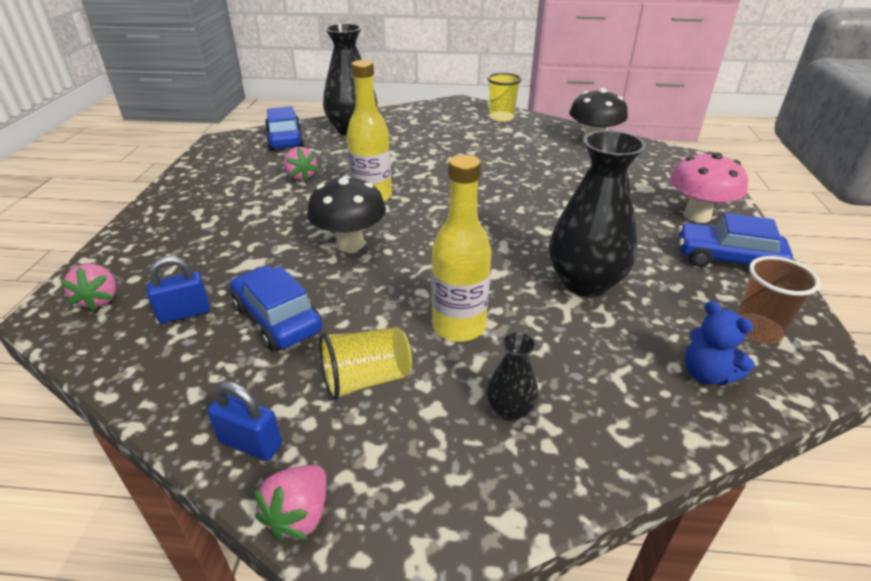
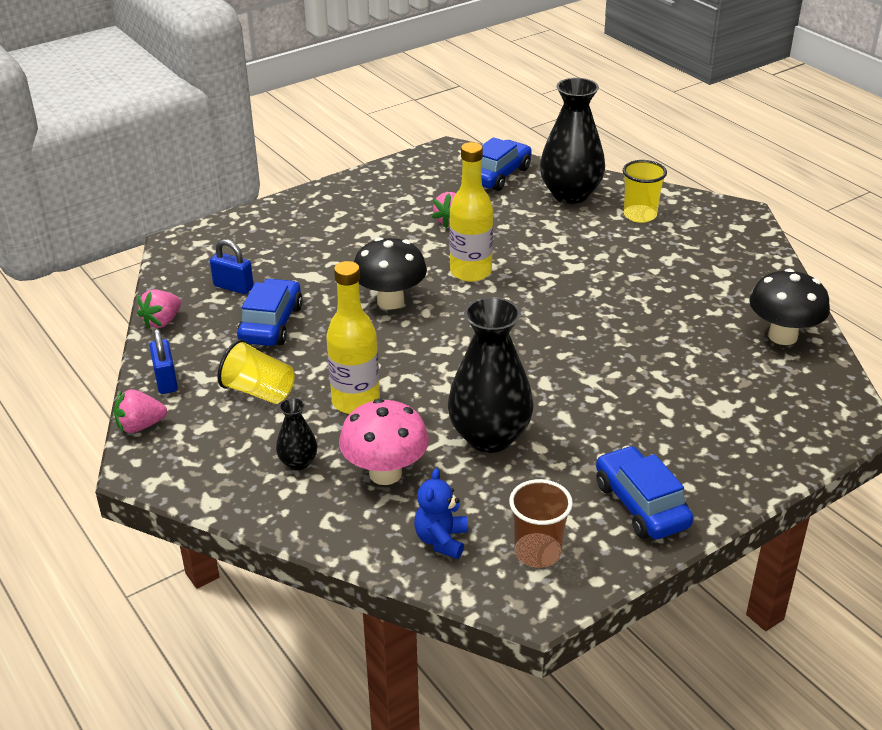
camera: 50 degrees right, 0 degrees up
(99, 300) = (207, 249): pink strawberry -> pink strawberry (162, 321)
(501, 117) = (745, 255): yellow cup -> yellow cup (640, 215)
(697, 216) = (706, 461): pink mushroom -> pink mushroom (385, 473)

